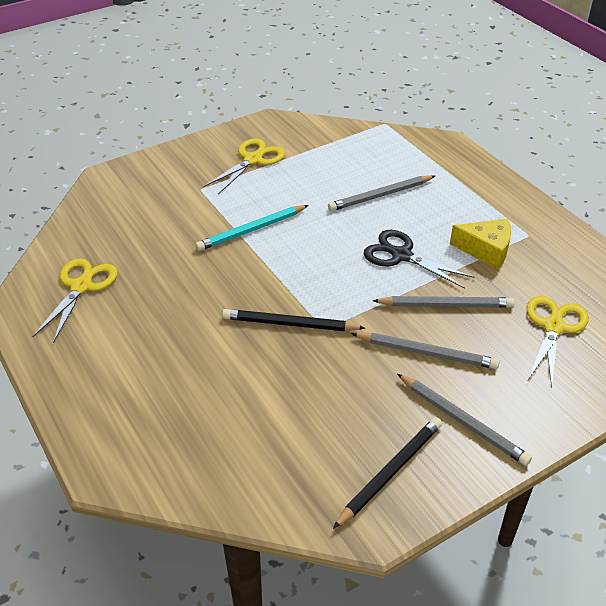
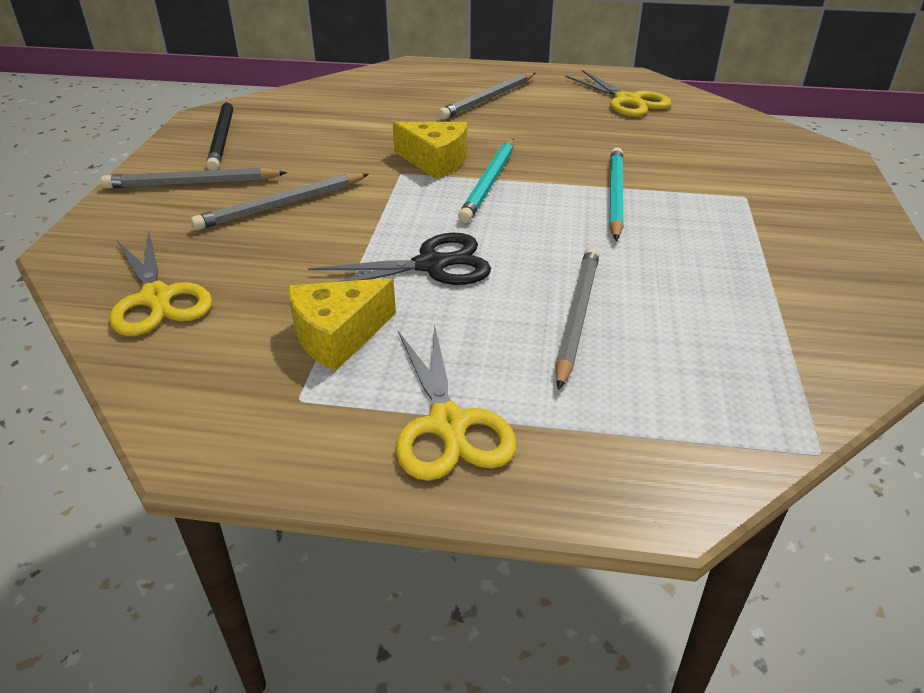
camera: 130 degrees right, 5 degrees down
(253, 160) = (791, 255): yellow scissors -> yellow scissors (448, 424)
(290, 324) = (435, 161): black pencil -> yellow cheese
(291, 284) = (489, 182): none -> turquoise pencil
(445, 305) = (312, 249): grey pencil -> grey pencil (488, 99)

